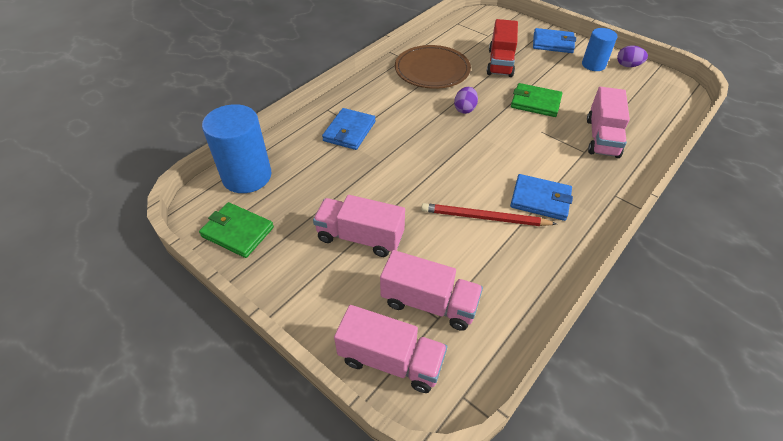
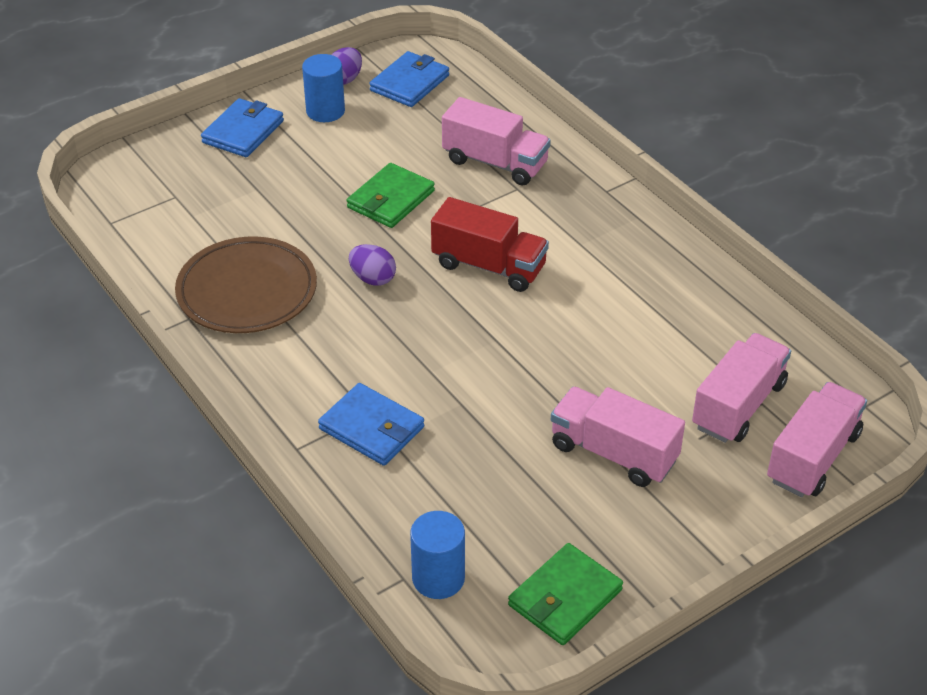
camera: 75 degrees left, 5 degrees down
(247, 176) = (438, 578): blue cylinder -> blue cylinder, size x0.60
(360, 237) = (613, 453): pink truck -> pink truck turned 90 degrees clockwise
(484, 218) = (612, 319): red pencil -> none
(500, 63) = (267, 205): red truck -> red truck (489, 266)
(540, 199) = (594, 258): blue wallet -> blue wallet (409, 83)

